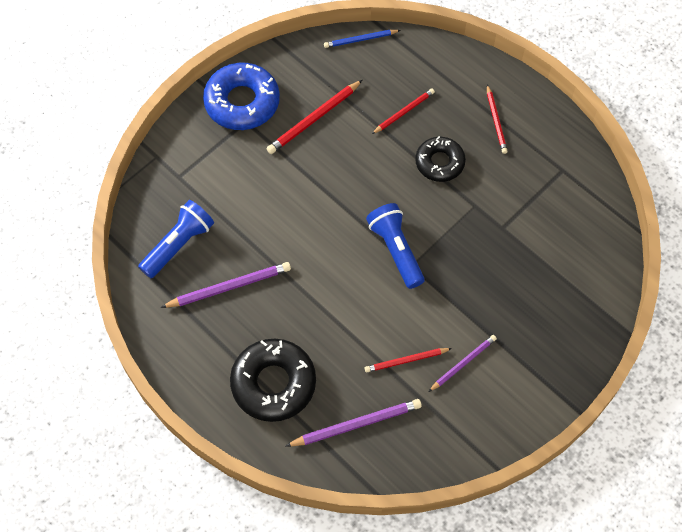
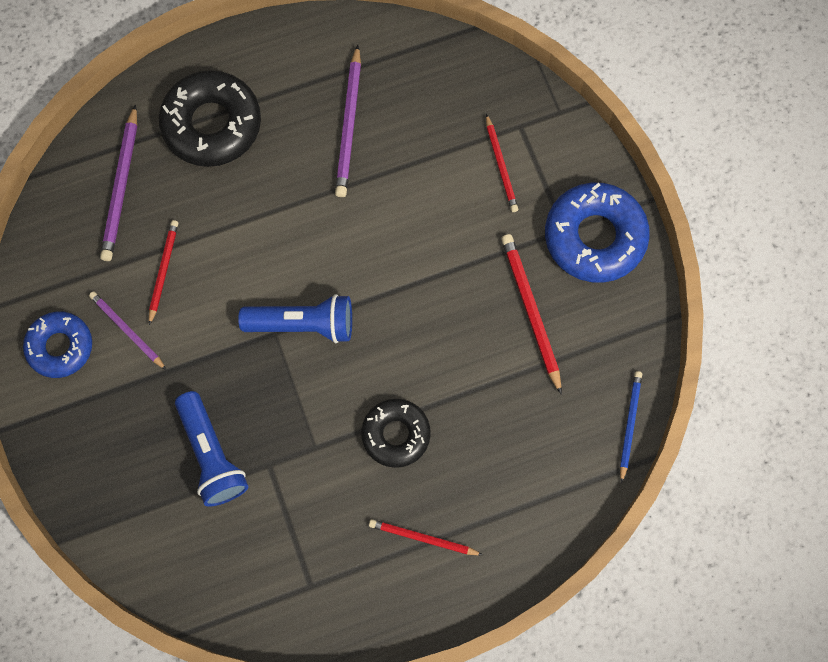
camera: 115 degrees right, 10 degrees up
(178, 245) = (429, 93): blue flashlight -> blue flashlight (212, 455)
(404, 112) = (491, 426): red pencil -> red pencil (501, 165)
(463, 363) = (127, 330): purple pencil -> purple pencil turned 150 degrees clockwise
(500, 403) = (60, 347): none -> blue donut

